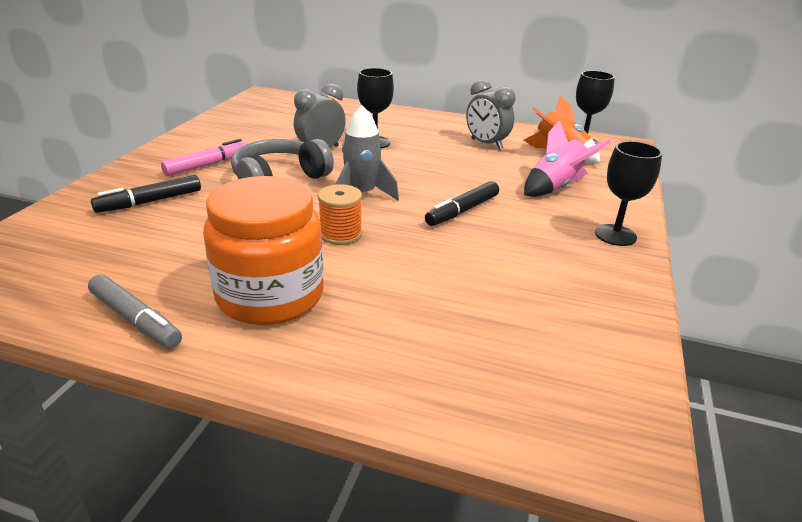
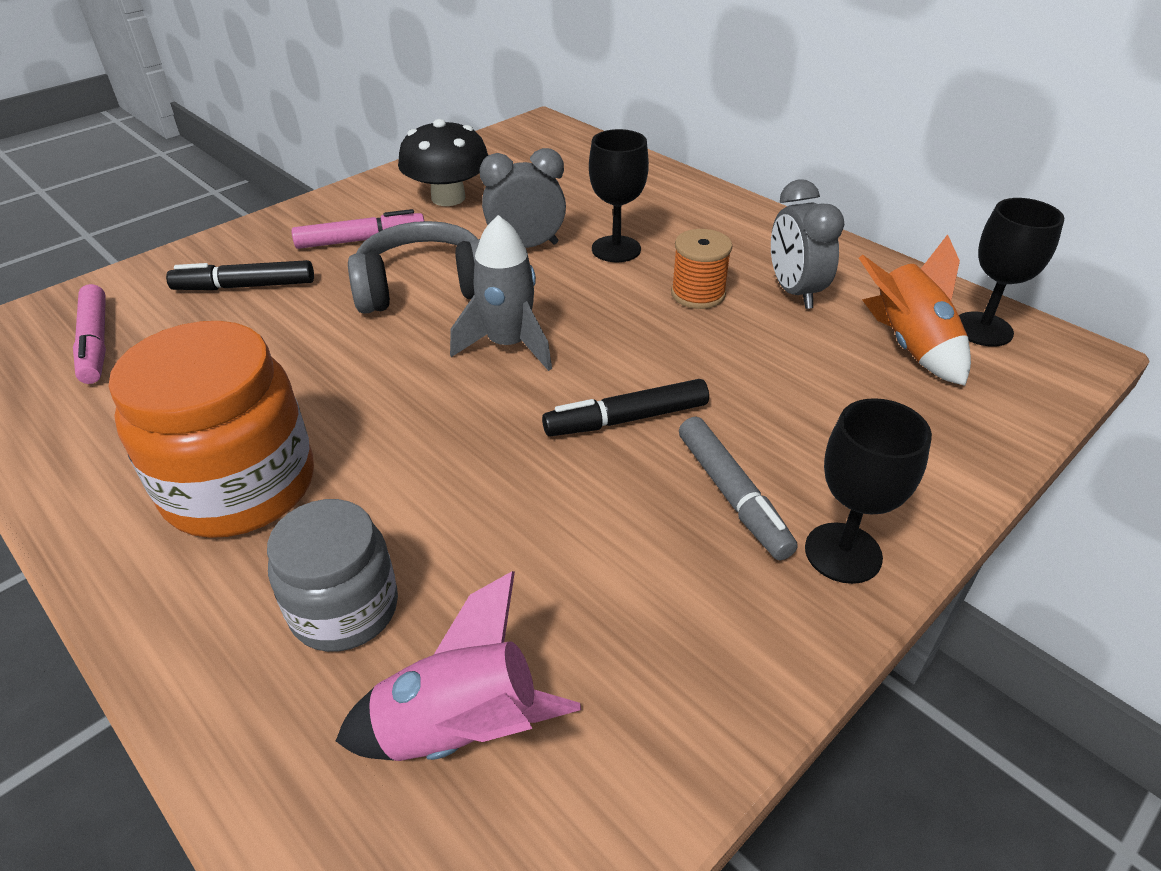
camera: 30 degrees right, 10 degrees up
(63, 254) = (95, 343): none -> pink marker
(135, 320) = (76, 469): grey marker -> grey marker (732, 495)
(243, 136) = (448, 198): none -> black mushroom
(340, 234) = (415, 410): orange spool -> orange spool (698, 294)
(404, 328) = (344, 608): none -> grey jar
(556, 187) = (832, 415): pink rocket -> pink rocket (461, 729)

